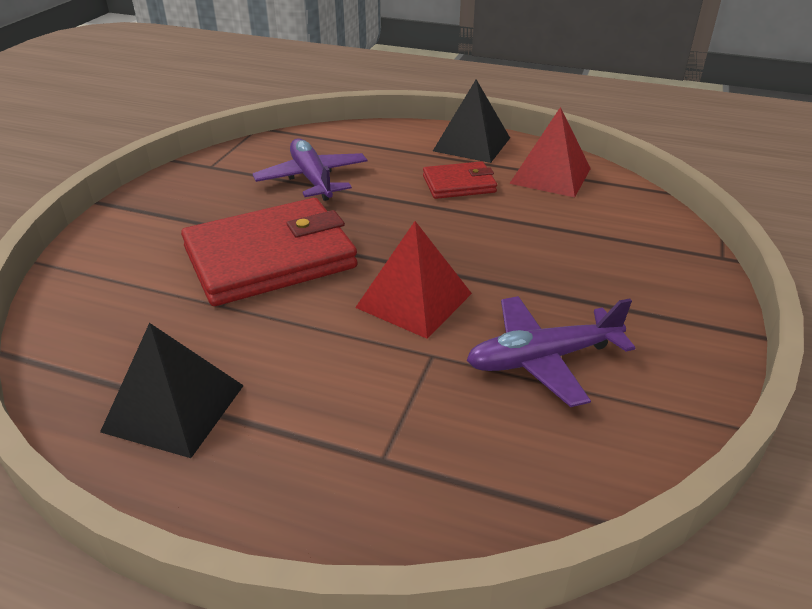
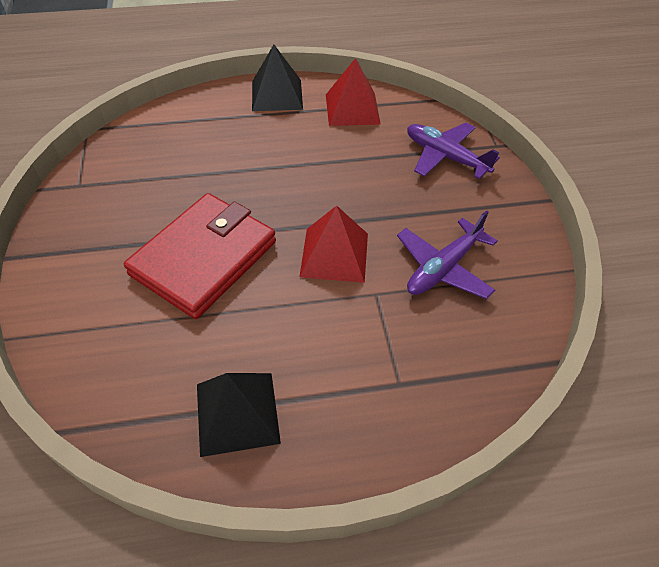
camera: 30 degrees left, 15 degrees up
(312, 179) = (178, 170): purple plane -> purple plane (445, 157)
(459, 184) = (294, 138): red wallet -> none

